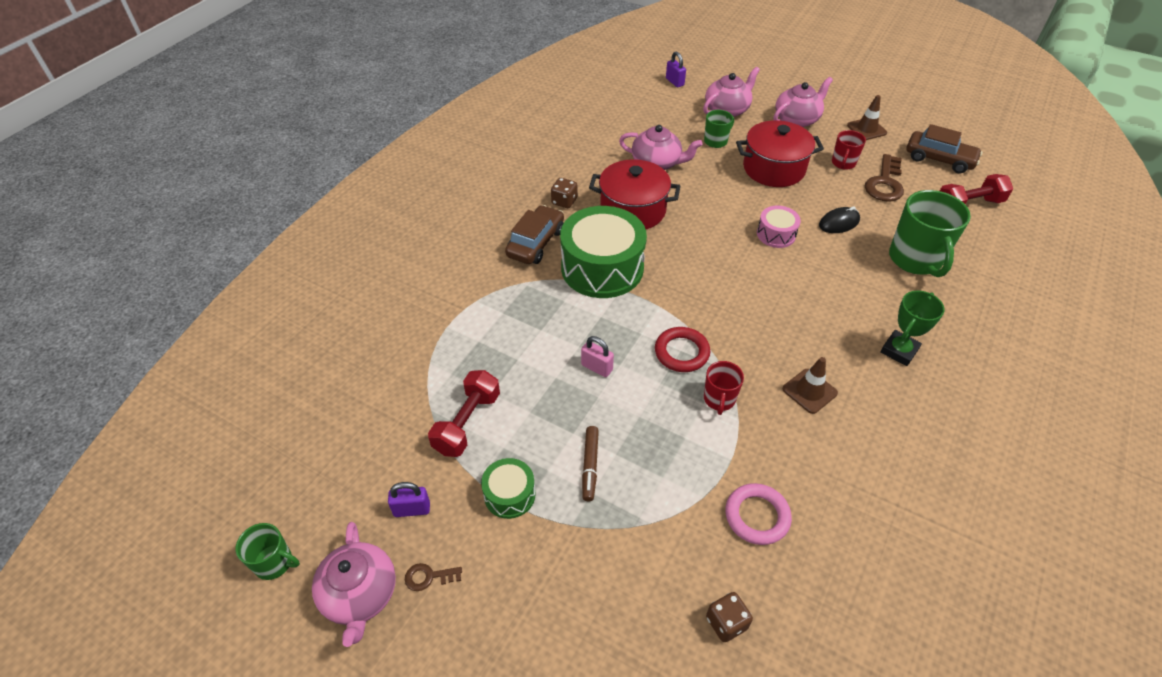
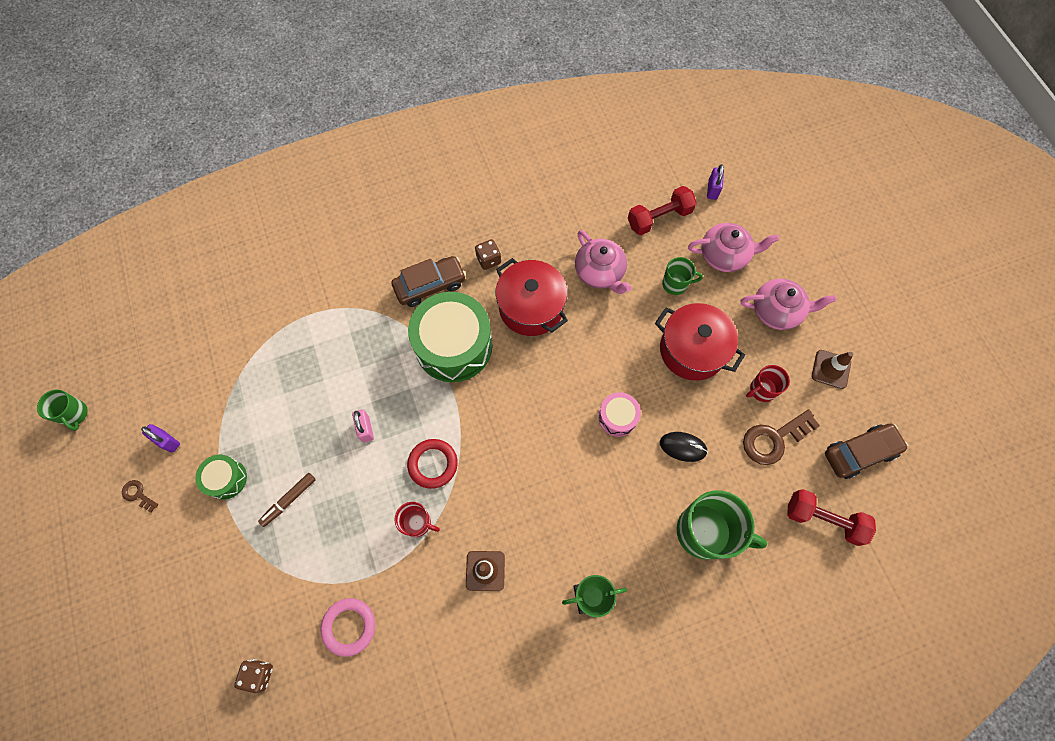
camera: 40 degrees right, 20 degrees up
(360, 595) = (97, 474): pink teapot -> none
(467, 423) = (250, 405): red dumbbell -> red dumbbell (659, 218)
(719, 399) = (417, 523): red mug -> red mug turned 120 degrees counterclockwise
(915, 259) = (705, 532): green mug -> green mug turned 105 degrees counterclockwise
(939, 159) = (859, 453): brown car -> brown car turned 90 degrees counterclockwise

